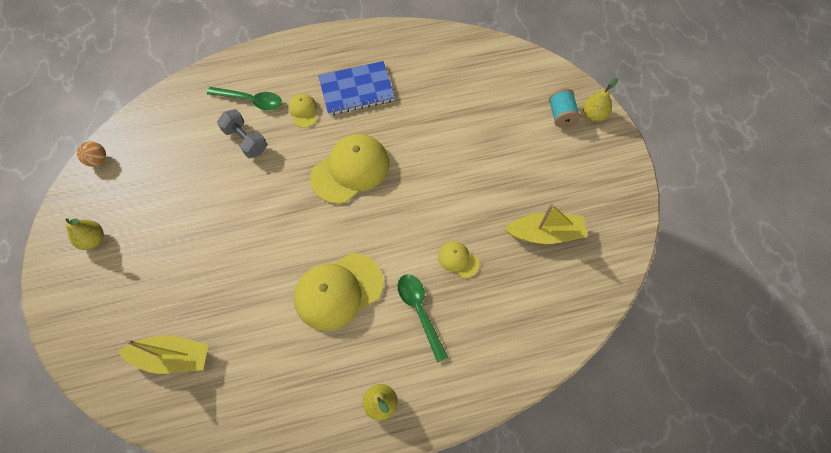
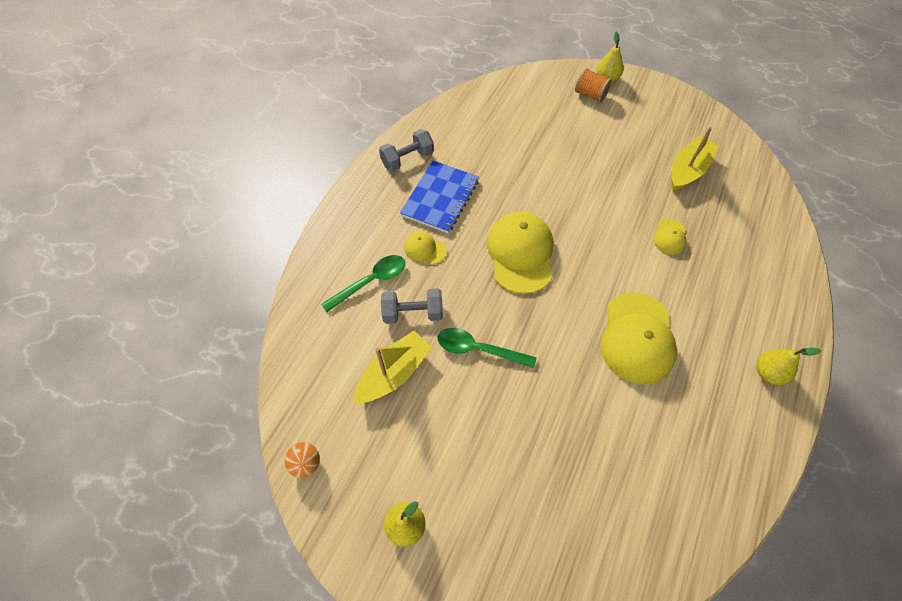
camera: 50 degrees left, 5 degrees down
(172, 357) = (608, 523): yellow boat -> yellow boat (394, 373)
(374, 47) = (407, 159): none -> grey dumbbell
(419, 311) = (698, 291): green spoon -> green spoon (478, 349)
(458, 259) = (669, 237): yellow cap -> yellow cap turned 60 degrees counterclockwise
(561, 115) = (590, 95): turquoise spool -> orange spool

